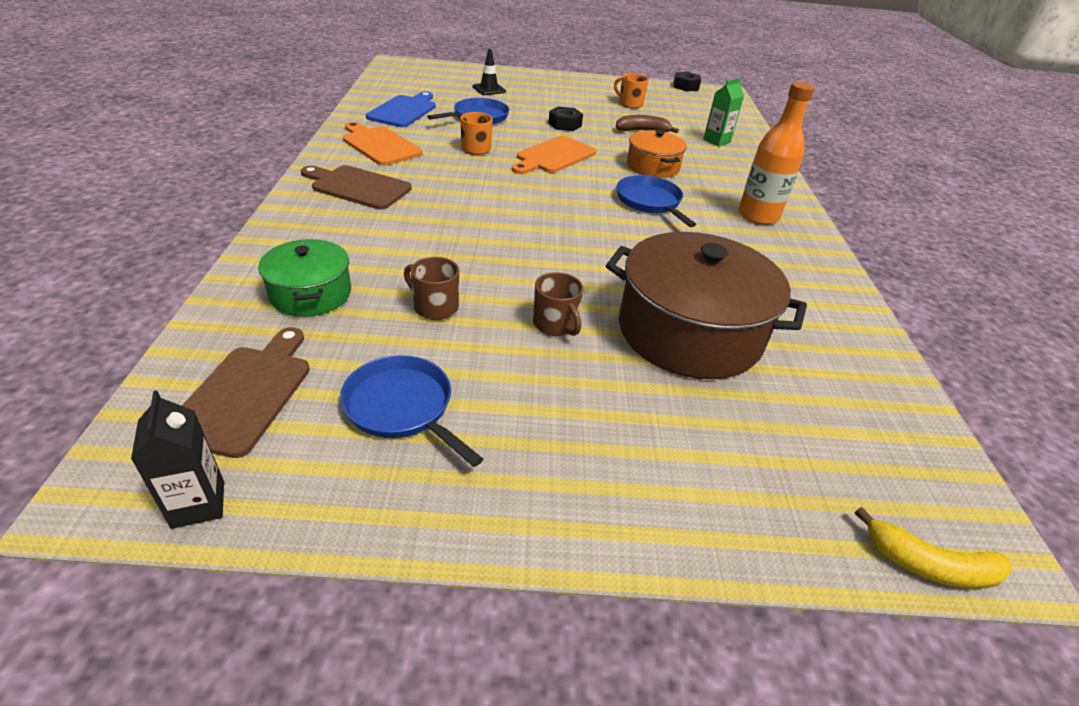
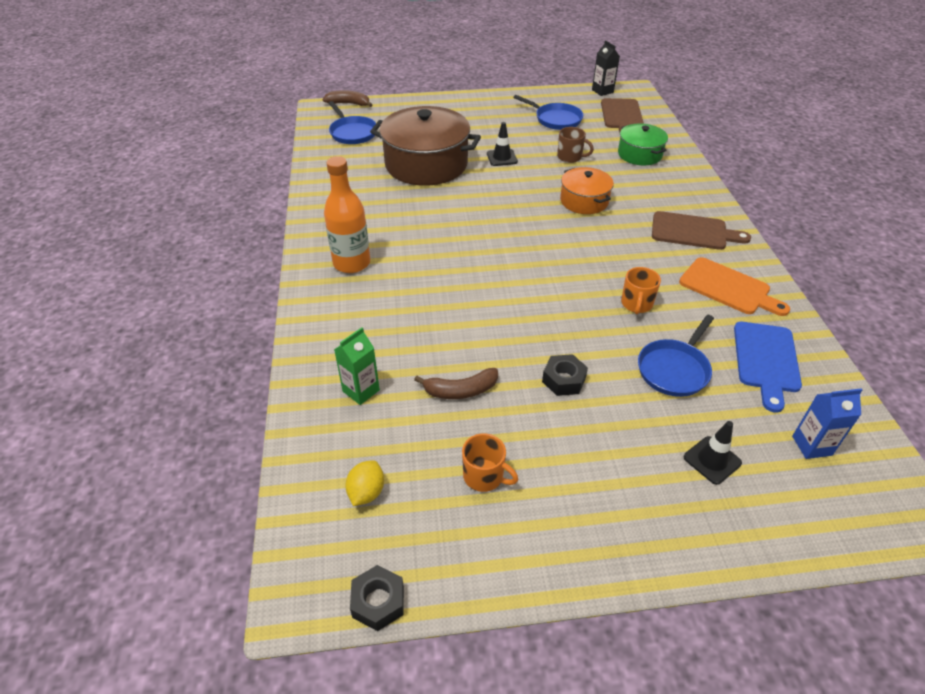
camera: 175 degrees right, 5 degrees up
(422, 84) = (811, 445): none -> blue carton
(554, 156) = (554, 309): orange cutting board -> none
(555, 324) = (501, 158): brown mug -> black traffic cone
(650, 202) = (449, 261): blue pan -> blue pan (352, 133)
(652, 166) = (447, 315): orange pot -> orange pot (584, 201)
(700, 109) = (366, 492): none -> yellow lemon
(929, 565) = (348, 104): yellow banana -> brown banana

